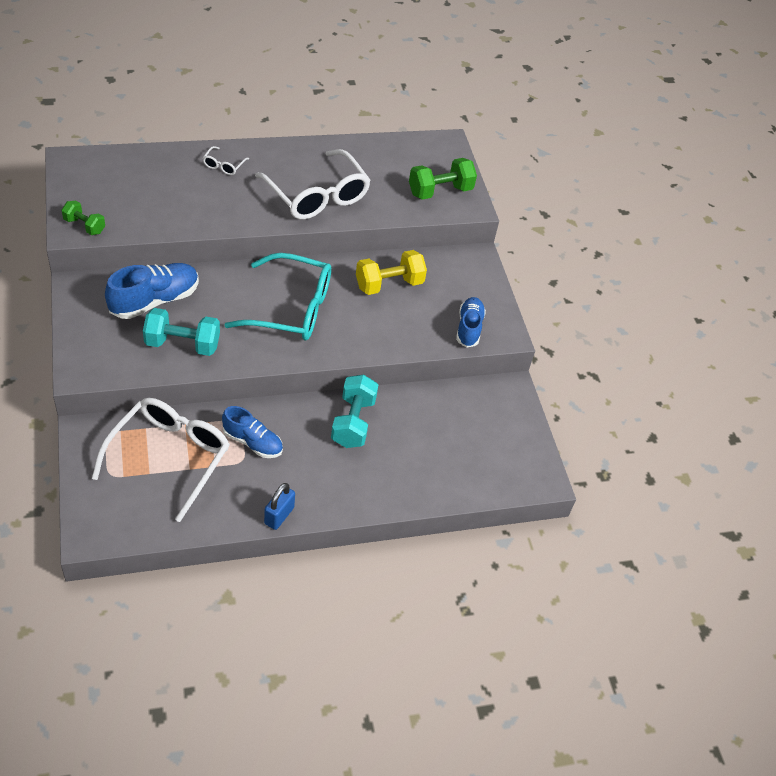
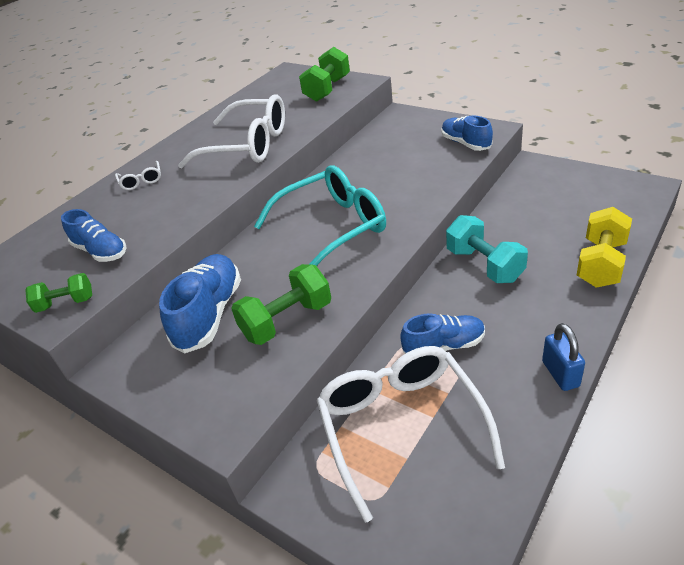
camera: 30 degrees left, 10 degrees down
(139, 204) = (101, 251): none -> blue shoe
(182, 344) = (287, 320): turquoise dumbbell -> green dumbbell
(389, 284) = (372, 164): yellow dumbbell -> yellow dumbbell (601, 263)

